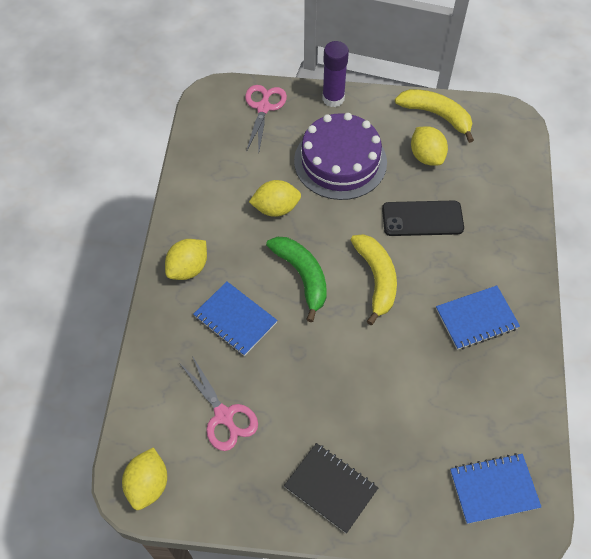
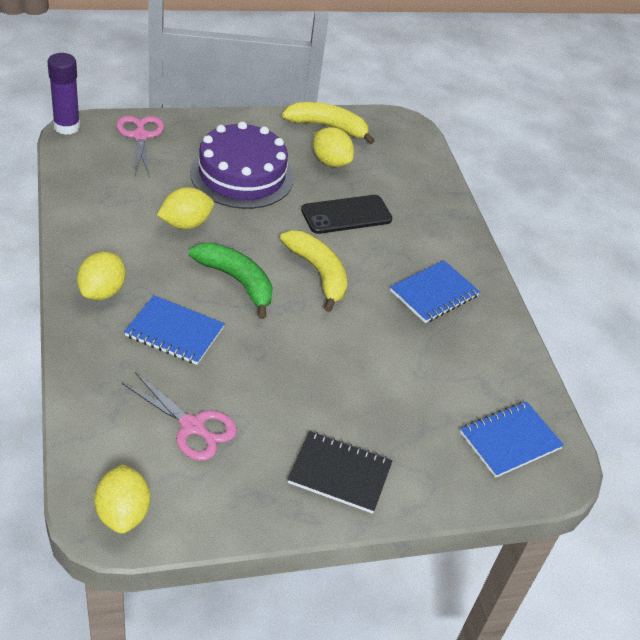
camera: 25 degrees left, 15 degrees down
(333, 98) = (214, 122): purple glue stick -> purple glue stick (67, 127)

